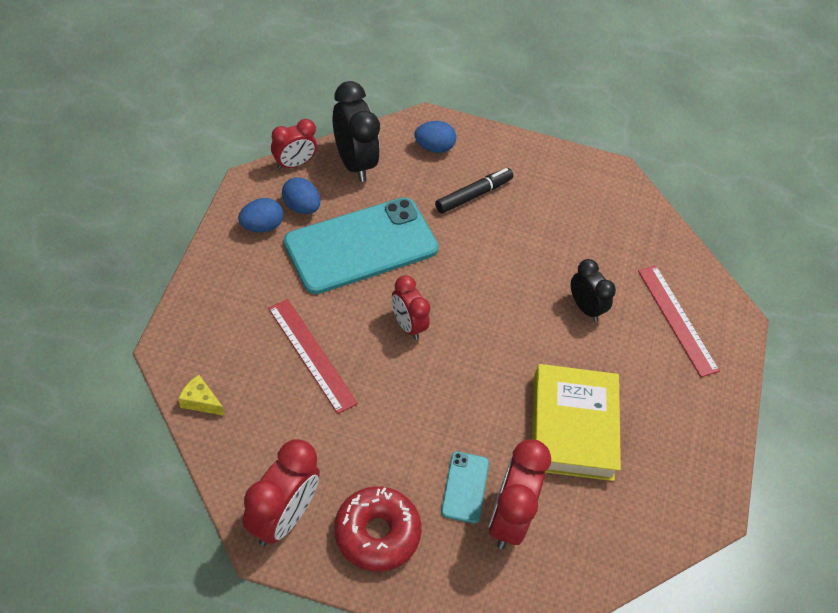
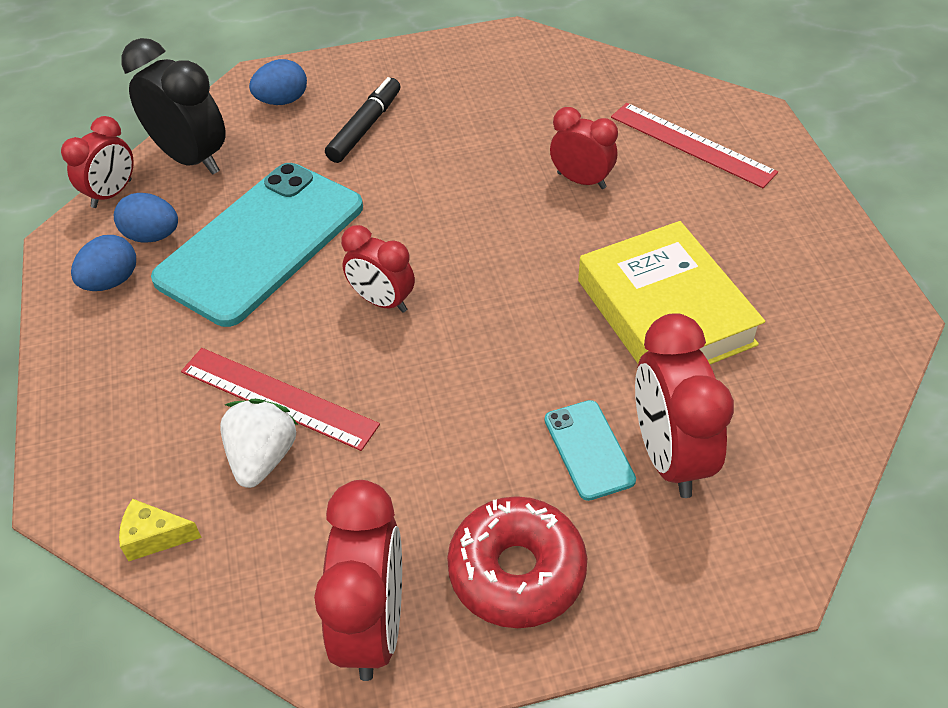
camera: 20 degrees left, 5 degrees down
(282, 387) = (262, 457): none -> white strawberry
(585, 307) = (581, 180): black clock -> red clock

